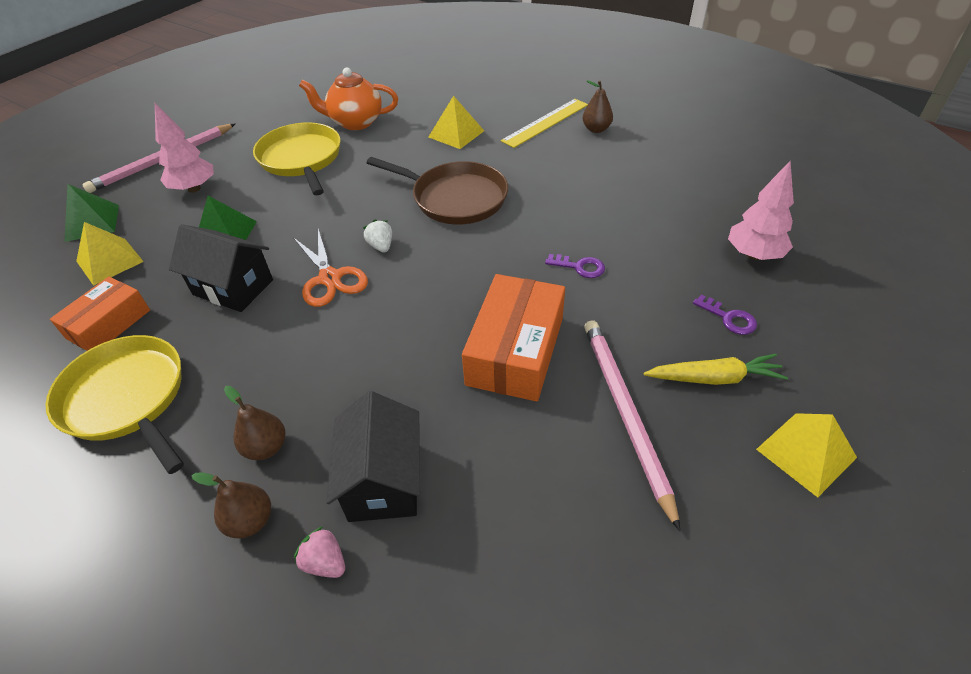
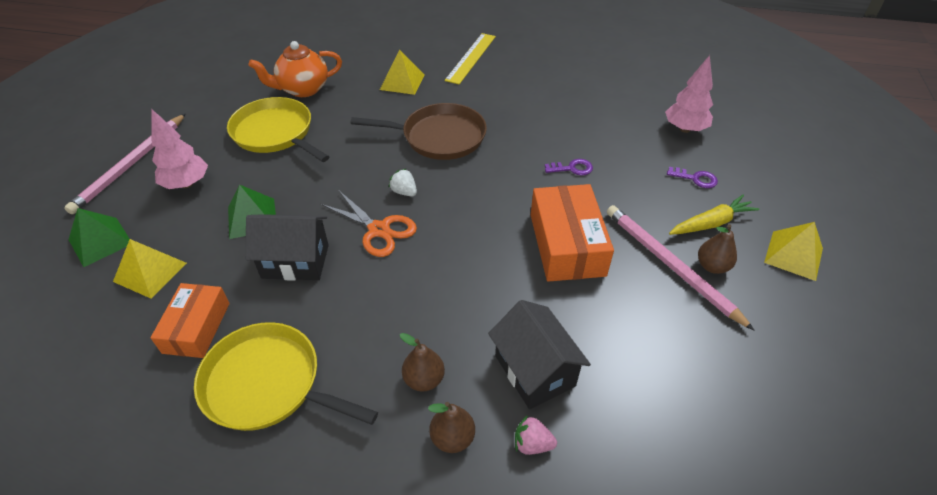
camera: 25 degrees left, 0 degrees up
(596, 129) = (515, 56): brown pear -> brown pear (712, 266)

